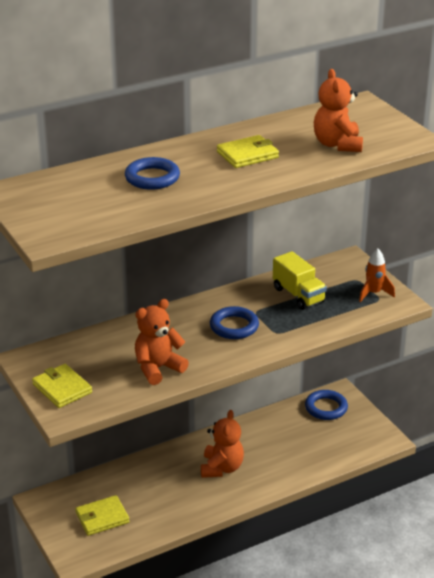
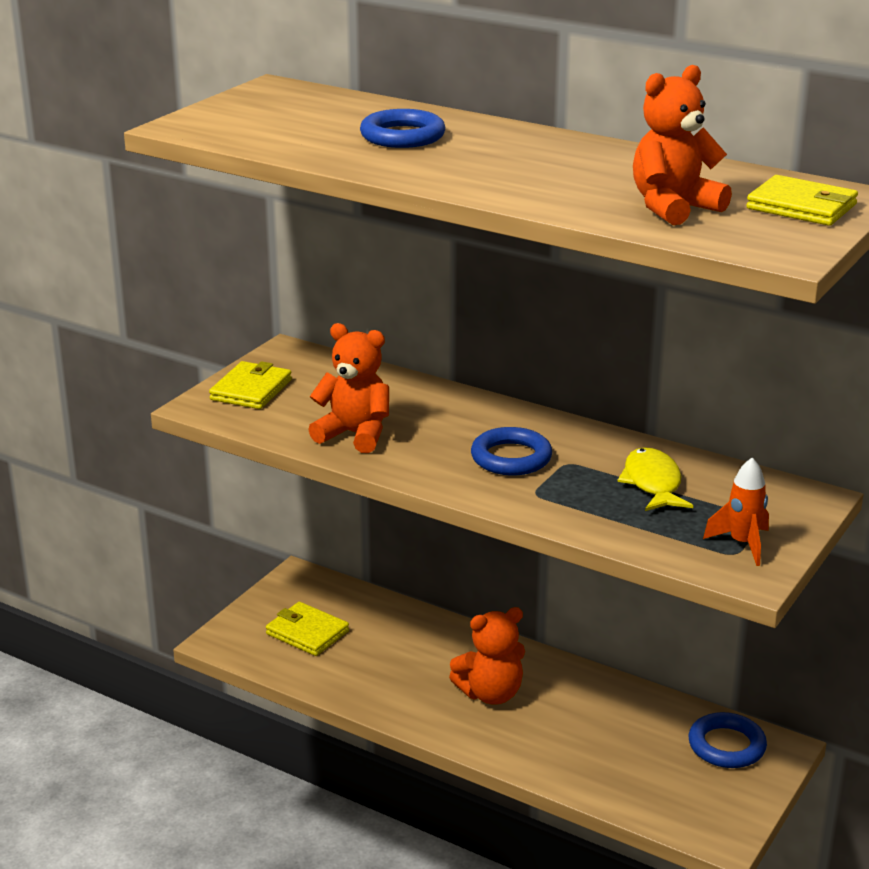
camera: 60 degrees right, 5 degrees down
(247, 155) = (549, 167): yellow wallet -> yellow wallet (801, 206)
(298, 295) = (652, 483): yellow truck -> yellow fish

